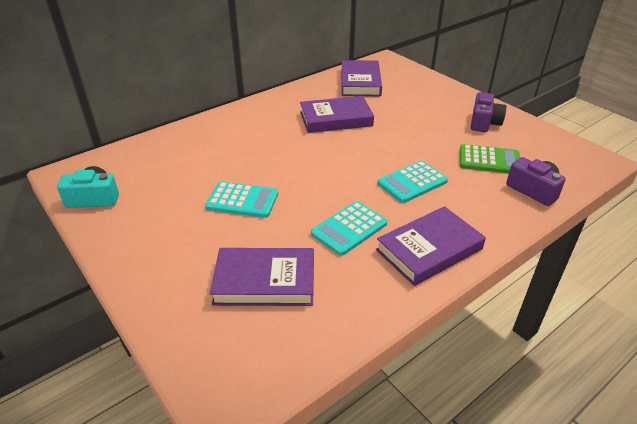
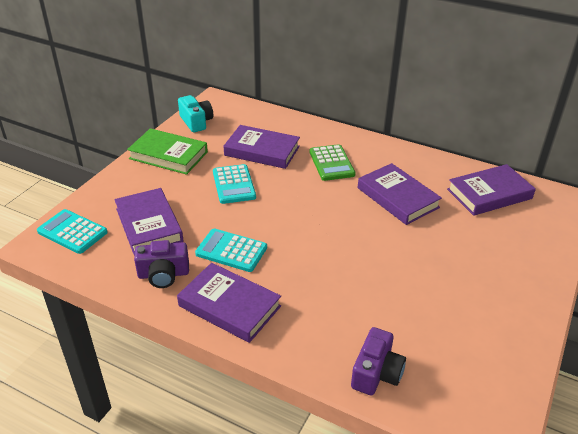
camera: 65 degrees right, 0 degrees up
(140, 236) = (168, 155): none -> green book
(201, 168) = (262, 151): none -> purple book
(412, 182) = (325, 274): turquoise calculator -> turquoise calculator (72, 232)
(484, 123) = (492, 310): purple camera -> purple camera (163, 274)
(489, 160) = (410, 326): green calculator -> green calculator (331, 163)

